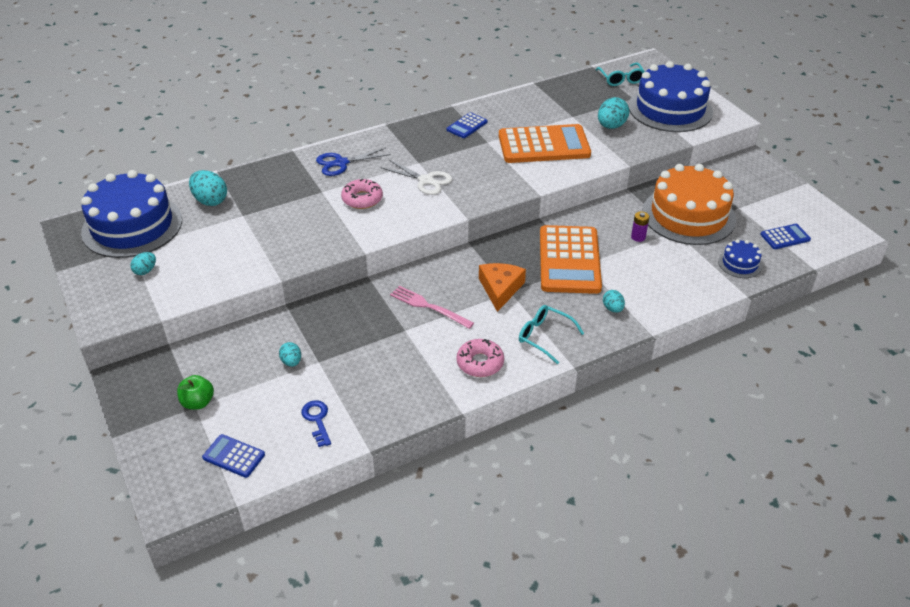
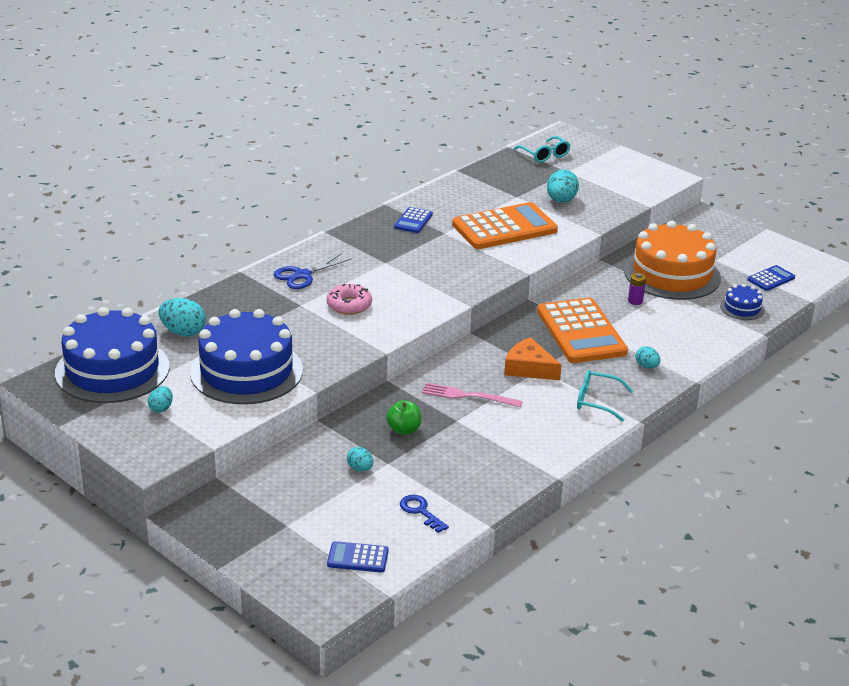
camera: 20 degrees left, 10 degrees down
(198, 402) = (287, 521): green apple -> green apple (404, 430)
(426, 180) = (404, 278): white scissors -> none
(480, 363) = (549, 434): pink donut -> none
(500, 289) = (529, 368): orange cheese -> orange cheese turned 45 degrees counterclockwise
(670, 109) = (610, 176): blue cake -> blue cake (246, 371)

